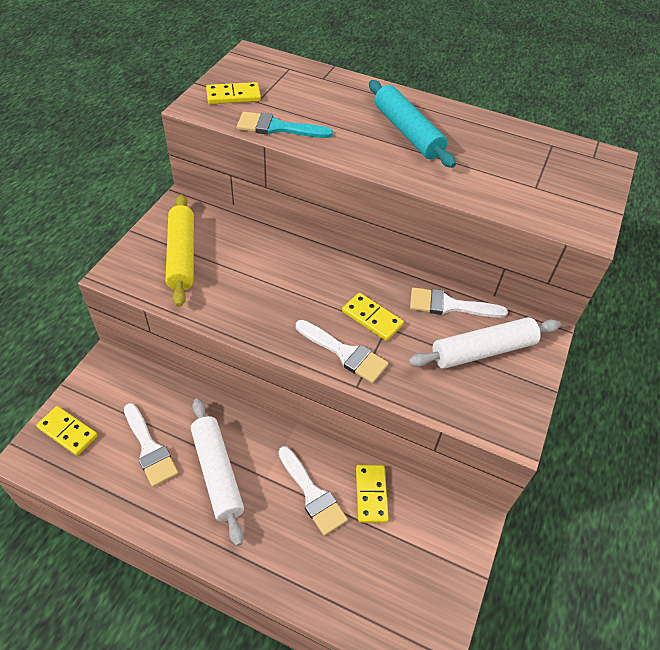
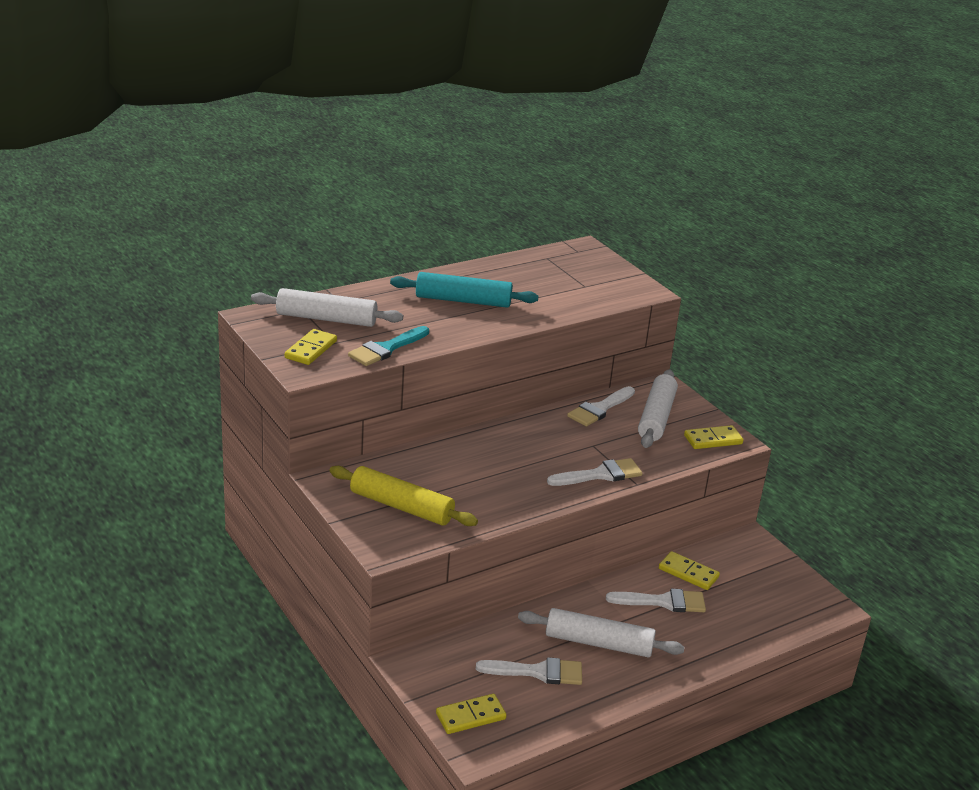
camera: 55 degrees left, 20 degrees down
(288, 83) = (326, 319): none -> white rolling pin
(372, 318) = (577, 447): yellow domino -> yellow domino (713, 440)

